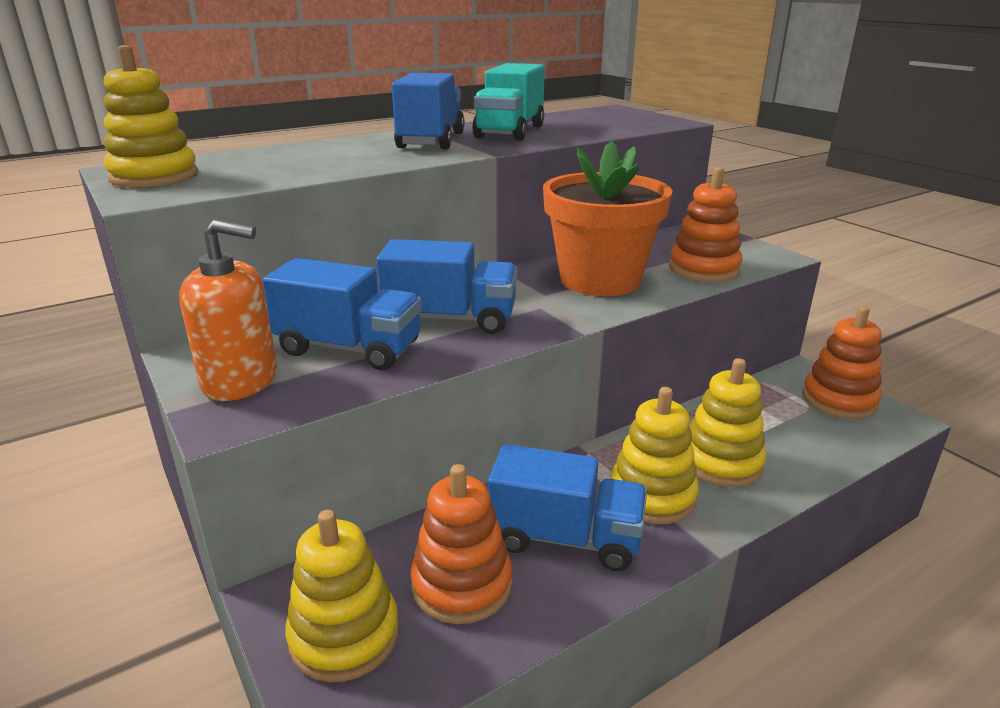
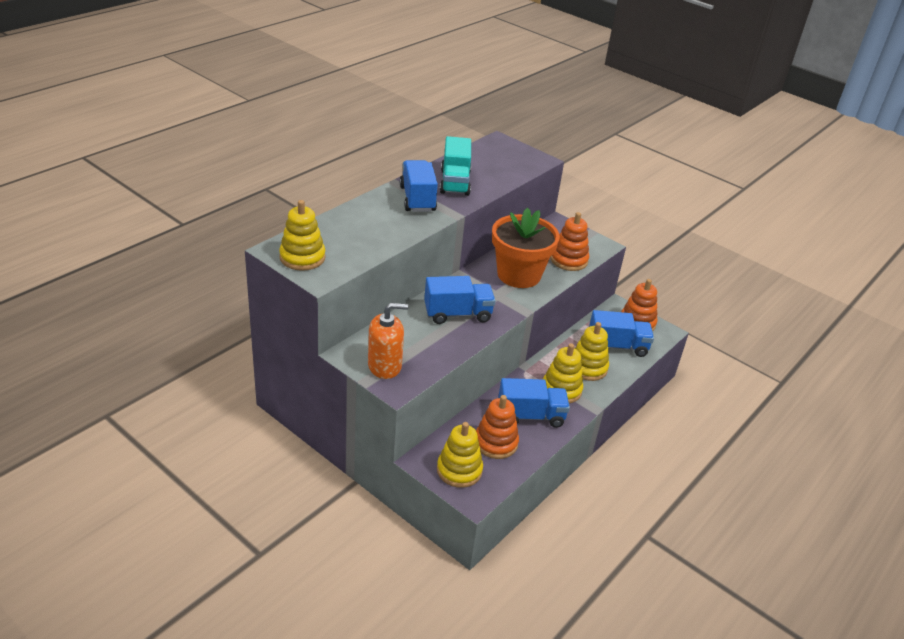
camera: 20 degrees left, 10 degrees up
(349, 348) = (421, 340): blue truck -> blue truck (617, 346)

